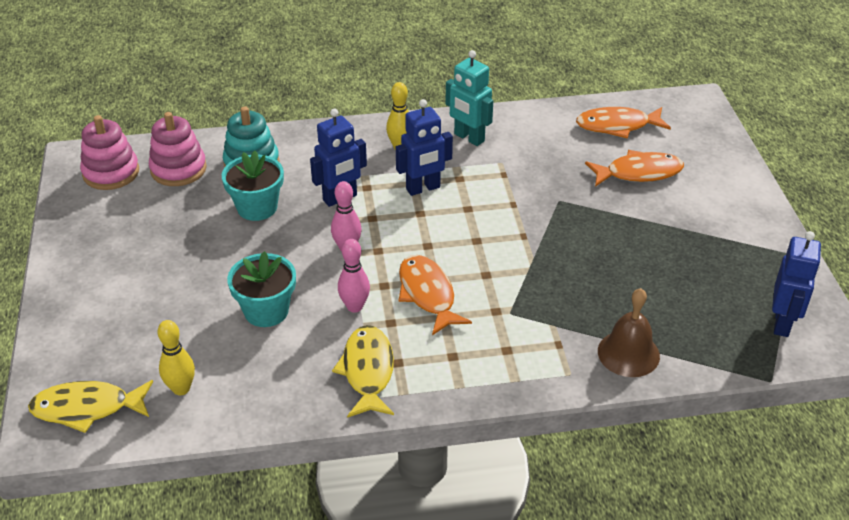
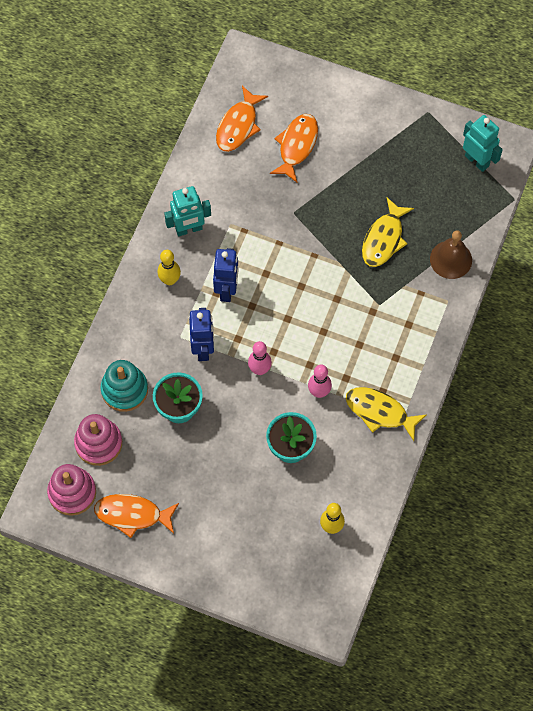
camera: 60 degrees left, 25 degrees up
(87, 408) = (316, 588): yellow fish -> yellow fish (384, 239)
(428, 294) = (334, 343): orange fish -> orange fish (132, 514)
(782, 323) = (477, 160): blue robot -> turquoise robot

